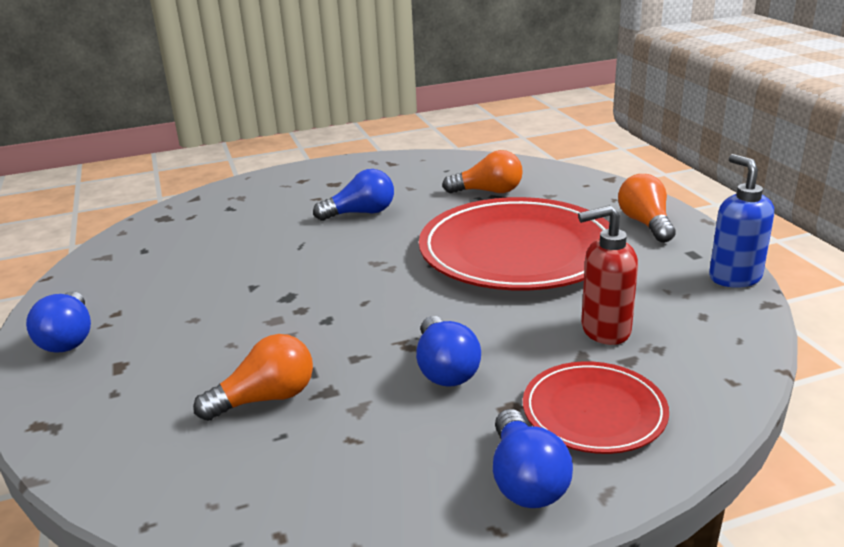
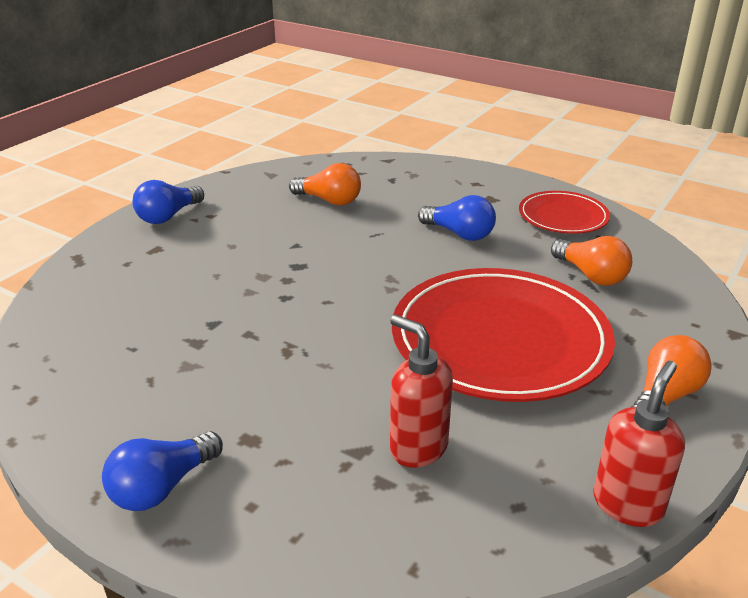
camera: 50 degrees right, 5 degrees up
(266, 398) = (166, 321): orange light bulb -> orange light bulb (329, 200)
(445, 369) = (272, 383): blue light bulb -> none
(594, 412) = (282, 490): red plate -> red plate (563, 216)
(734, 277) = (628, 504): blue soap dispenser -> red soap dispenser

